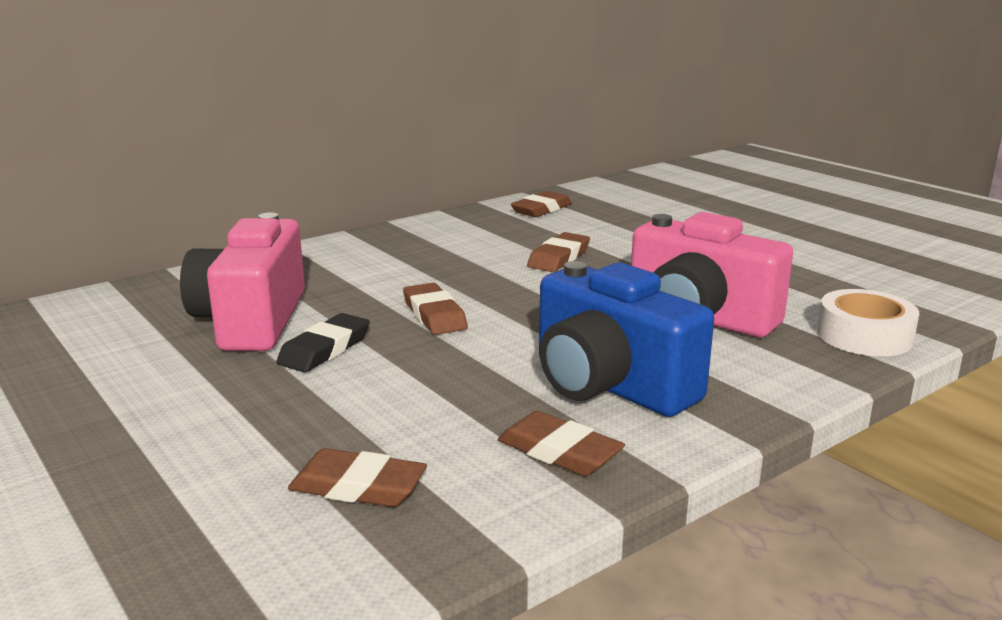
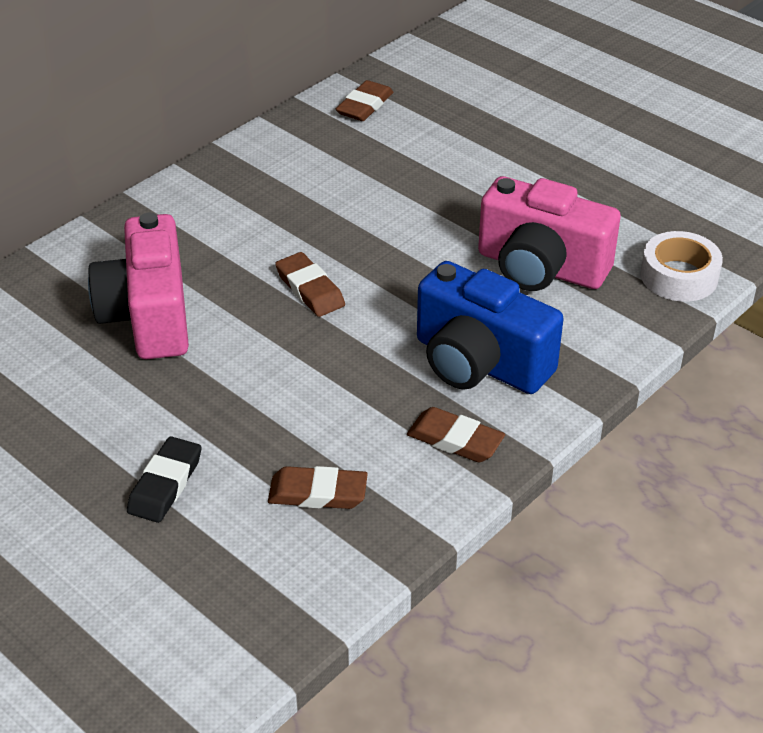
camera: 10 degrees left, 20 degrees up
(324, 349) = (230, 346): black eraser -> black eraser (165, 484)
(559, 258) = (401, 190): brown eraser -> none

